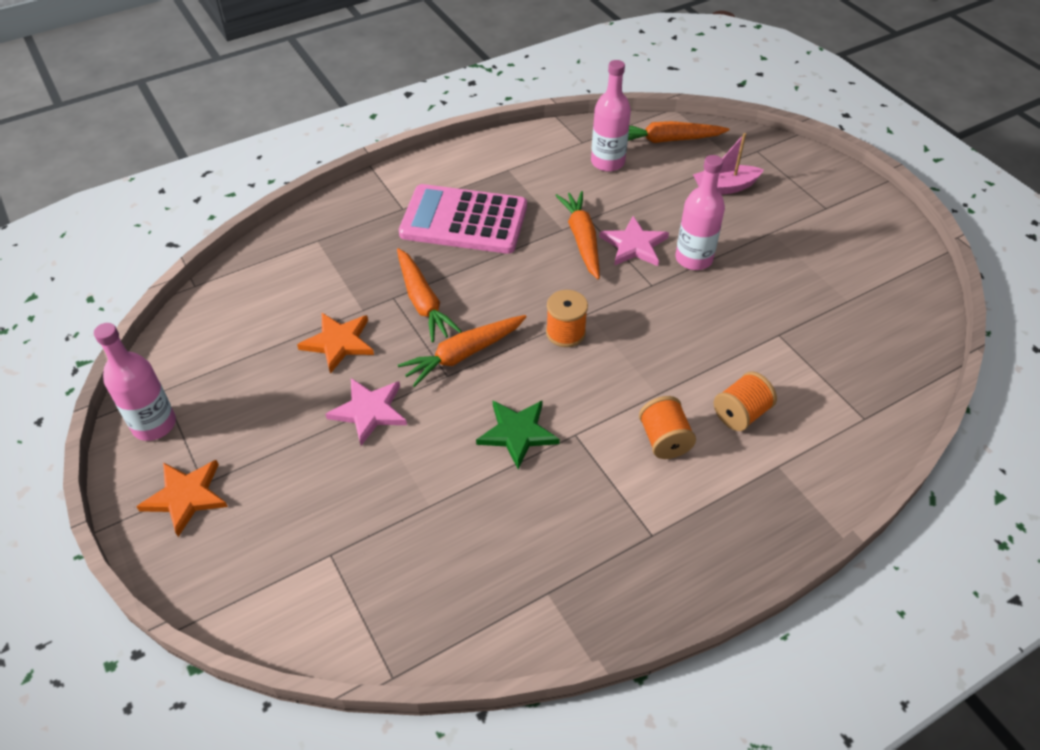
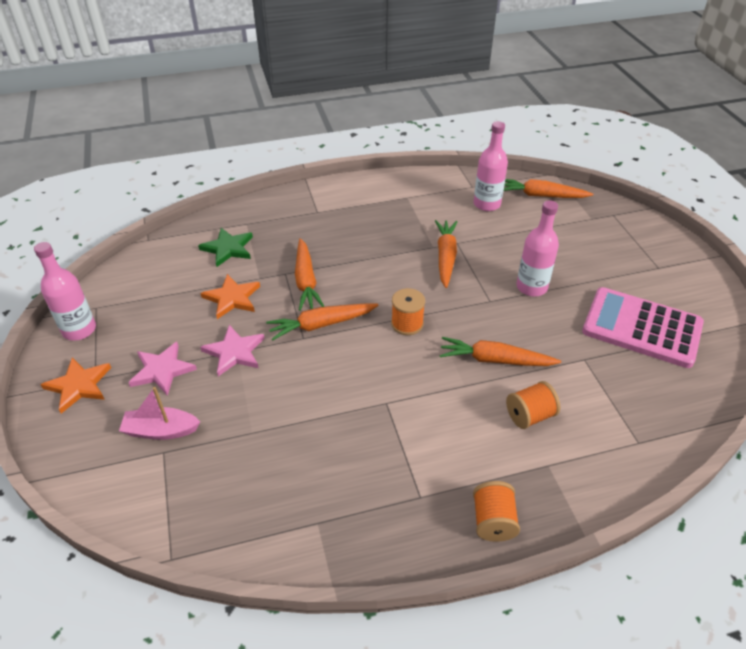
camera: 15 degrees right, 5 degrees down
(464, 221) = (359, 228): pink calculator -> pink calculator (641, 328)
(517, 433) = (341, 392): green star -> green star (228, 248)
(634, 245) = (486, 268): pink star -> pink star (162, 370)
(664, 440) = (457, 423): orange spool -> orange spool (493, 521)
(681, 356) = (495, 360): none -> orange carrot
(724, 187) = (576, 238): pink boat -> pink boat (161, 430)

